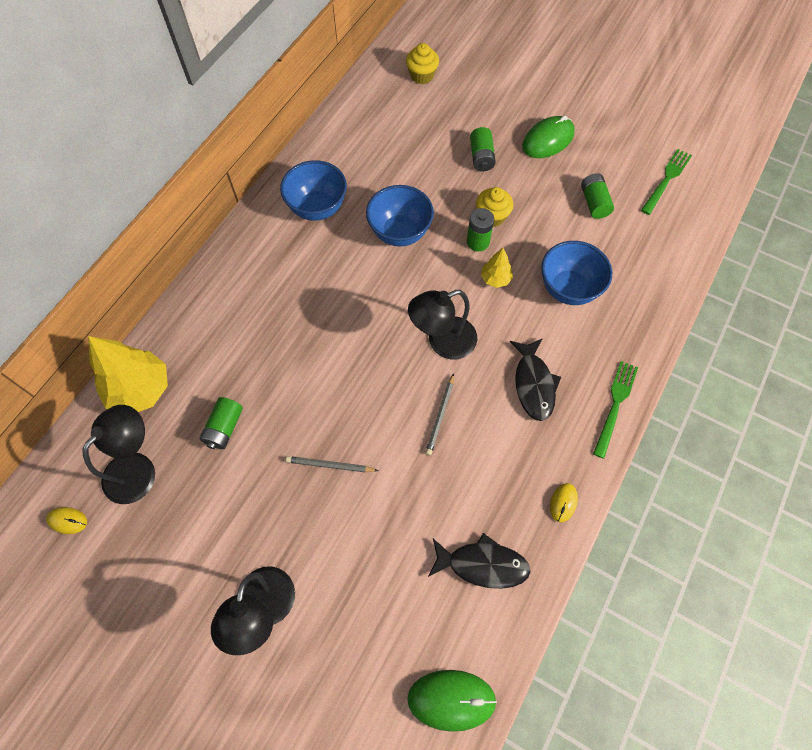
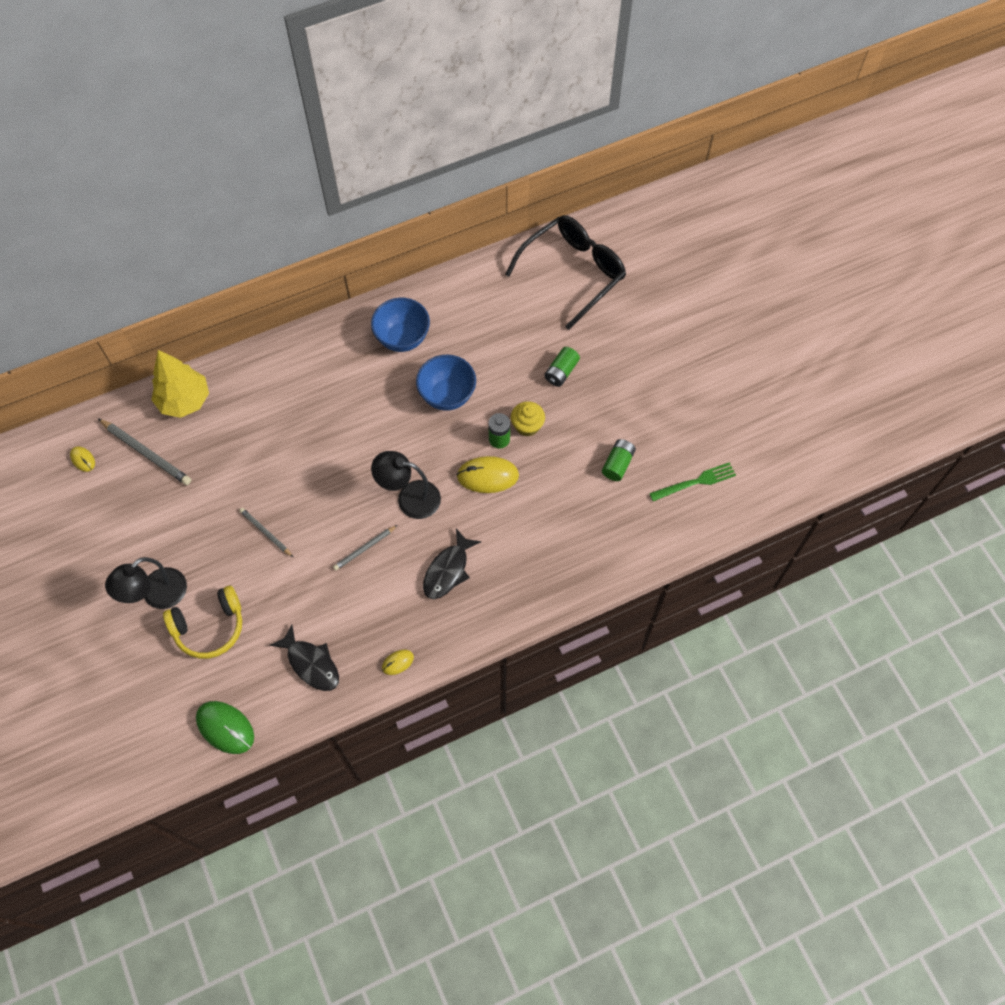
camera: 35 degrees right, 0 degrees up
(137, 468) = (146, 453): black lamp -> grey pencil
(224, 428) = (218, 462): green battery -> none
(348, 603) = (209, 627): none -> yellow headphones
(422, 75) = (573, 272): yellow cupcake -> black glasses
(495, 279) = (487, 476): yellow tree -> yellow mouse
(548, 140) = (628, 389): green mouse -> none
(568, 289) = (536, 518): blue bowl -> none
(615, 405) = (493, 623): green fork -> none

